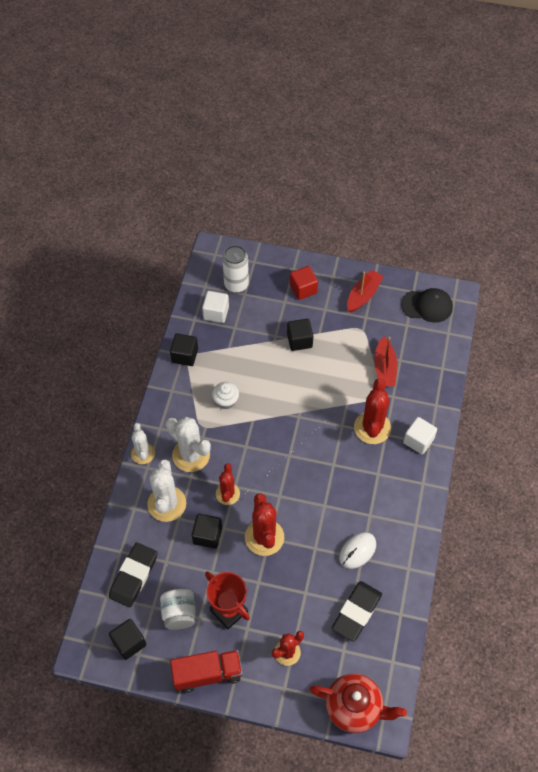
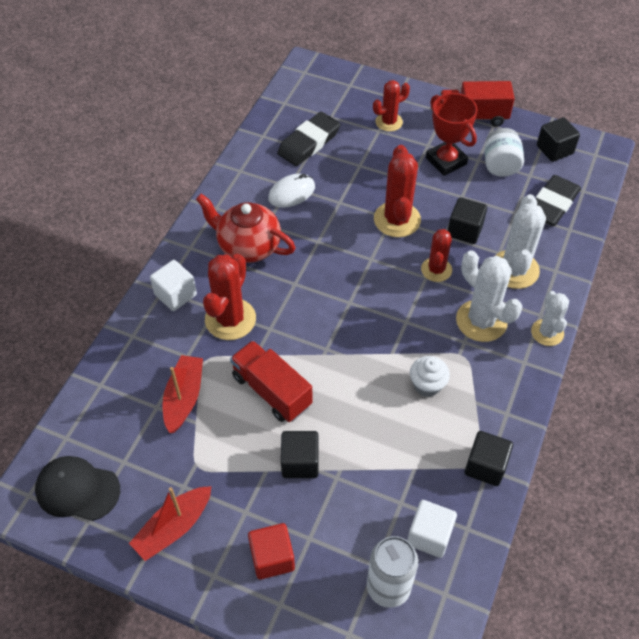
camera: 170 degrees left, 5 degrees down
(329, 381) = (272, 391): none -> red truck
(354, 707) = (332, 78): red teapot -> red teapot (248, 246)

